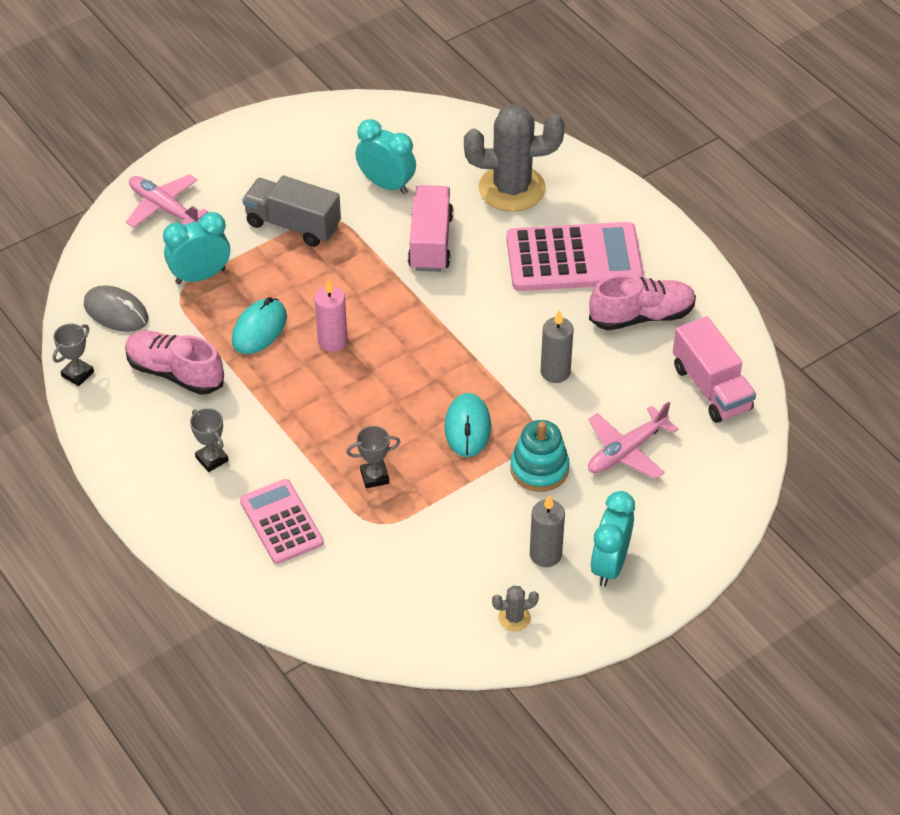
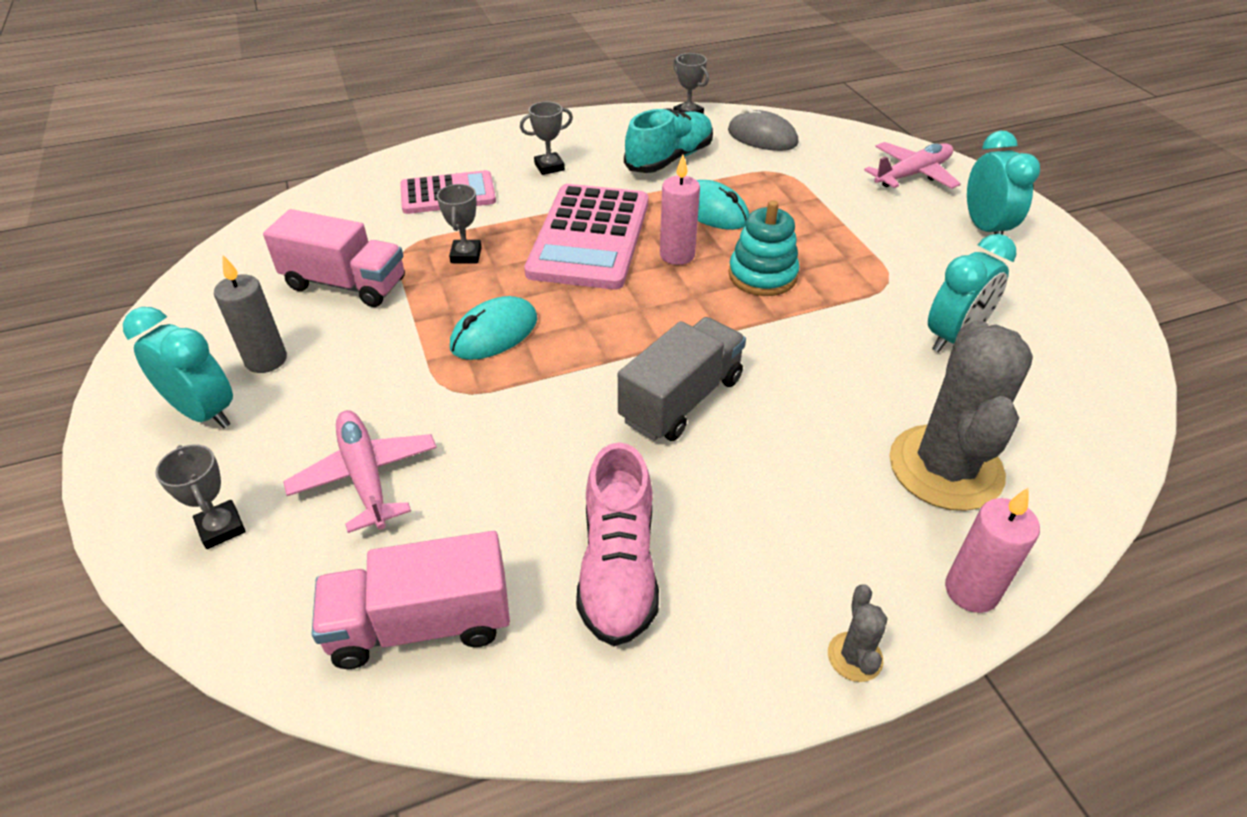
camera: 105 degrees right, 5 degrees down
(116, 312) = (762, 137): grey mouse -> grey mouse turned 75 degrees clockwise
(175, 373) = (669, 159): pink shoe -> turquoise shoe
(200, 276) = (803, 185): turquoise clock -> turquoise clock (985, 229)
(293, 225) = (878, 252): grey truck -> grey truck (681, 399)
(430, 242) = (832, 359): pink truck -> pink truck (345, 284)
(467, 428) = (494, 333): turquoise mouse -> turquoise mouse turned 60 degrees counterclockwise
(514, 618) = (207, 319): grey cactus -> grey cactus (854, 657)
(539, 469) = (393, 382): turquoise stacking toy -> turquoise stacking toy (762, 275)
(555, 372) = (546, 433): grey candle -> none
(574, 258) = (772, 509): pink calculator -> pink calculator (589, 237)
(596, 180) = (971, 591): none -> pink candle
(693, 505) = (221, 528): none -> grey trophy

